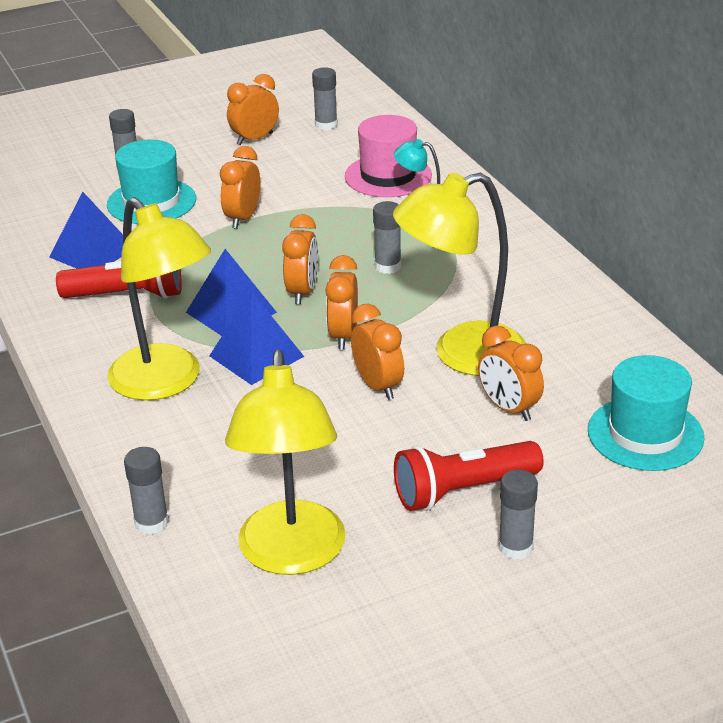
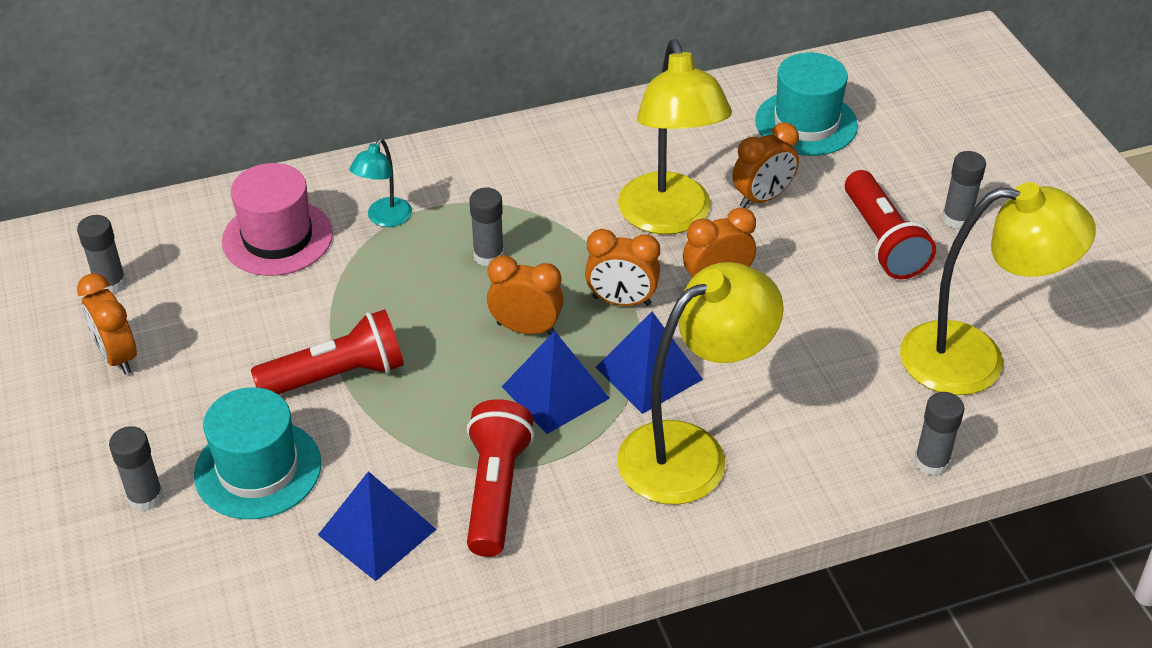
camera: 85 degrees left, 10 degrees up
(243, 218) = (337, 375): orange clock -> red flashlight

